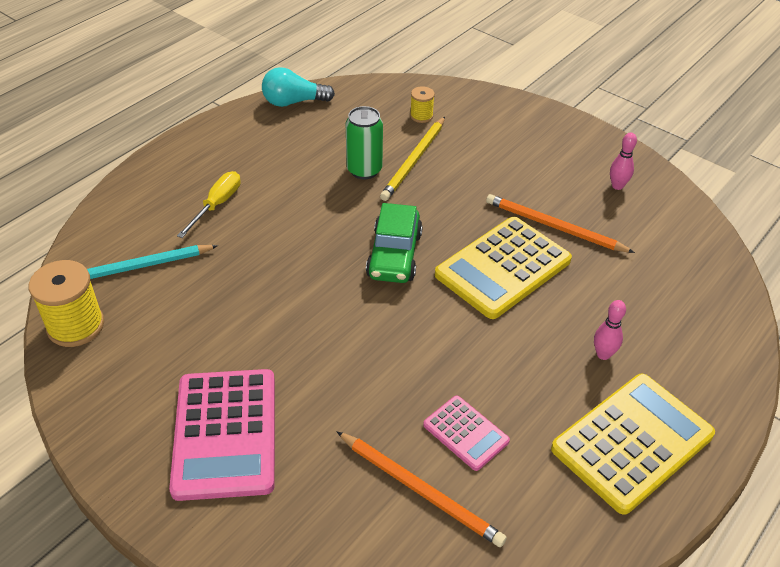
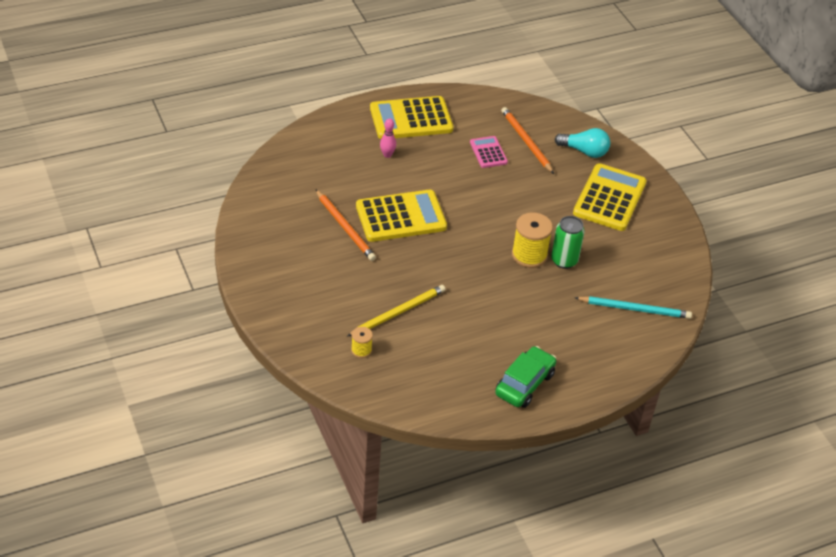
camera: 155 degrees left, 0 degrees up
(76, 326) = (678, 285): yellow spool -> yellow spool (529, 255)
(217, 205) = (561, 334): yellow screwdriver -> none
(225, 434) = (609, 198): pink calculator -> yellow calculator
(293, 102) = (456, 409): turquoise light bulb -> turquoise light bulb (584, 151)
(364, 170) = (440, 319): green can -> green can (564, 260)
(394, 255) = (462, 250): green car -> green car (524, 384)
(617, 186) = (274, 236): pink bowling pin -> none

